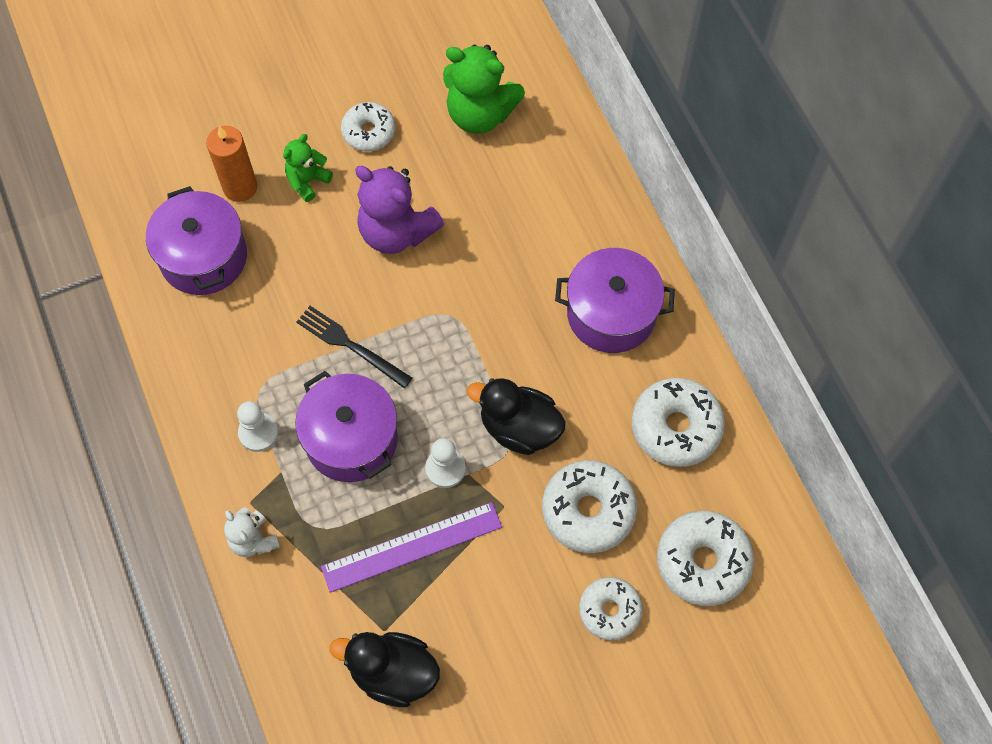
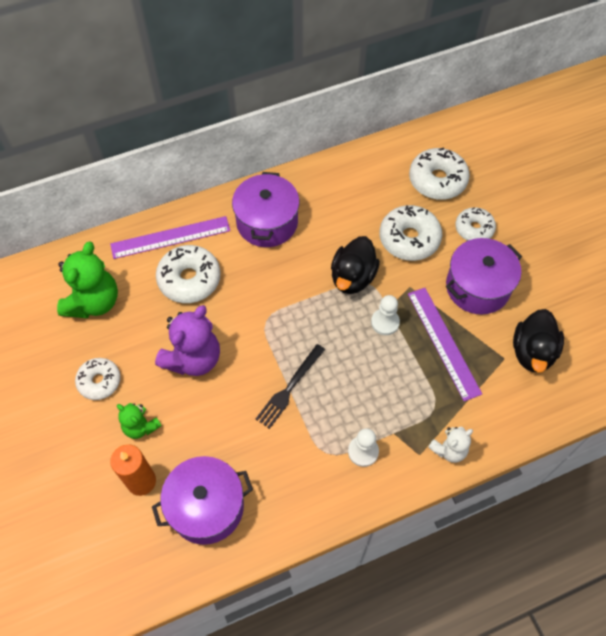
camera: 90 degrees left, 5 degrees down
(351, 439) = (365, 384): purple pot -> purple pot (477, 287)
(582, 193) = (170, 237): none -> purple ruler
(676, 427) = (349, 190): white donut -> white donut (189, 279)

